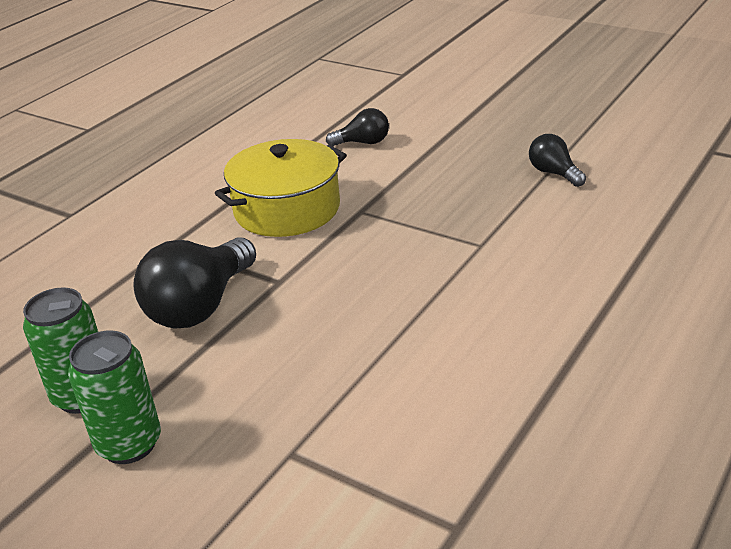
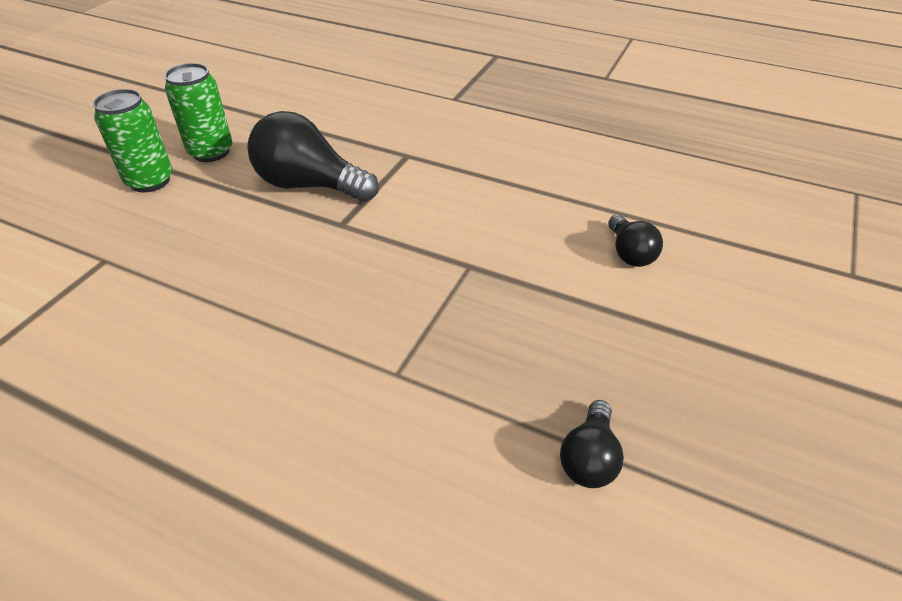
camera: 80 degrees right, 10 degrees up
(287, 209) = (469, 213): yellow pot -> none
(554, 173) = (589, 458): black light bulb -> black light bulb turned 150 degrees clockwise

